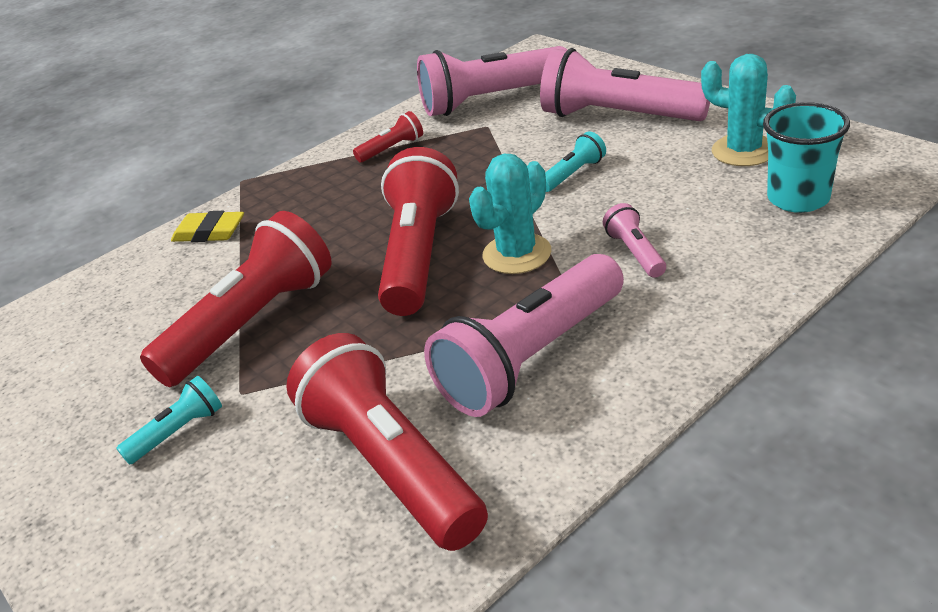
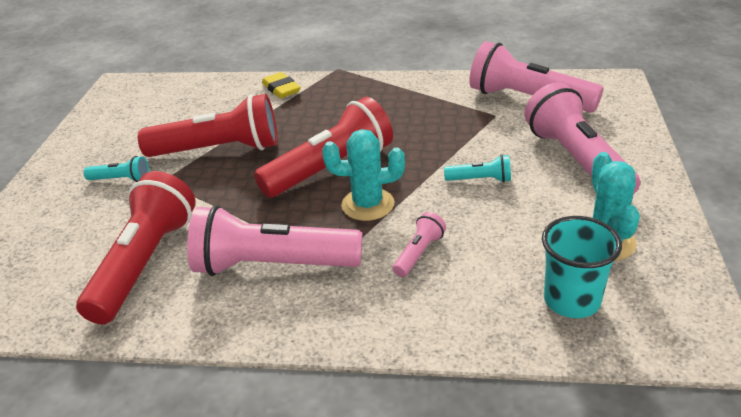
camera: 45 degrees right, 0 degrees up
(392, 149) = (426, 97): red flashlight -> none

